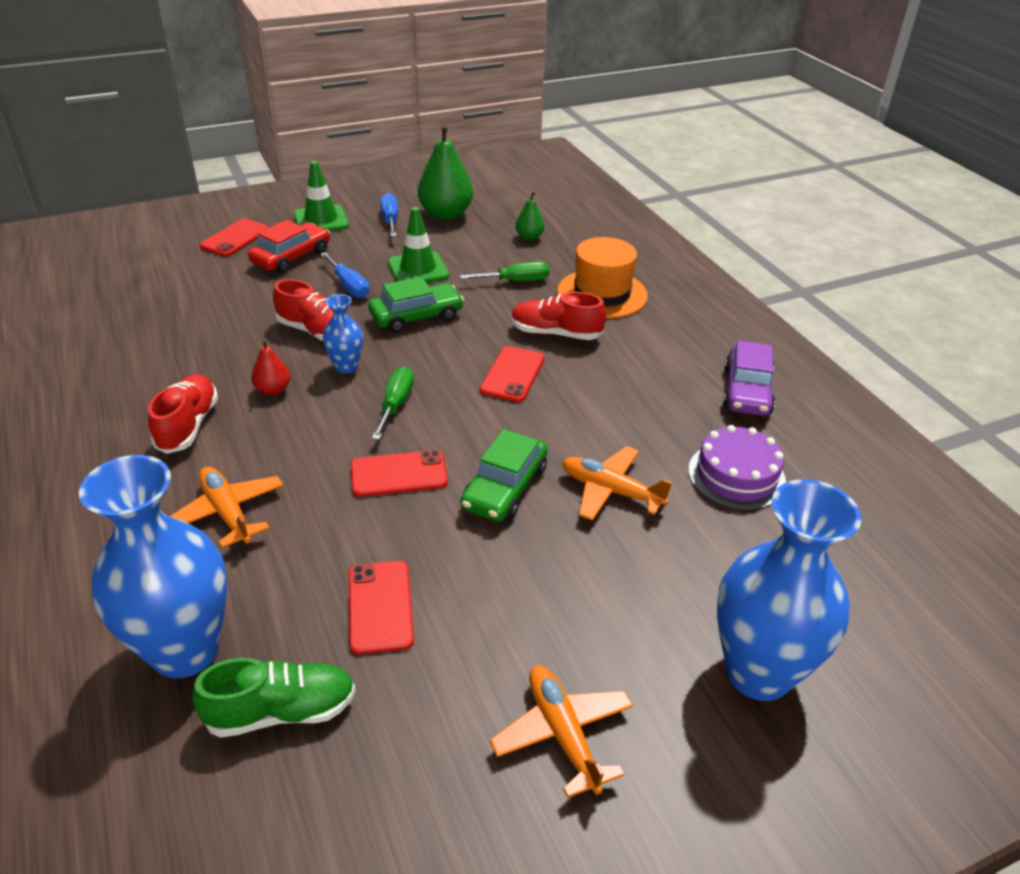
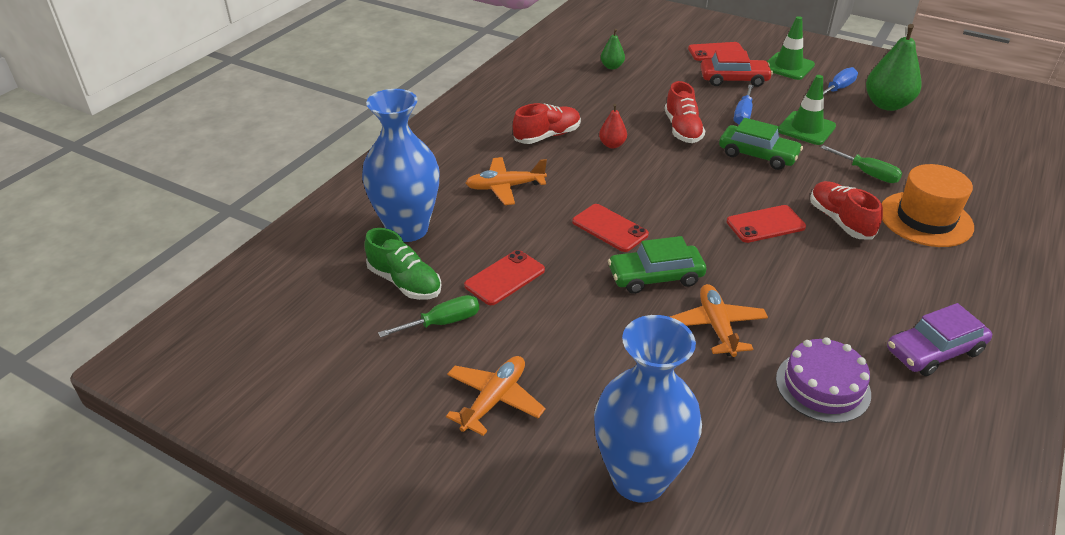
camera: 55 degrees right, 0 degrees up
(227, 513) = (505, 187): orange plane -> orange plane turned 120 degrees counterclockwise
(346, 367) = (669, 157): blue vase -> none
(396, 405) = (665, 194): green screwdriver -> green screwdriver (443, 323)
(529, 237) = (930, 152): green pear -> green pear (612, 67)

